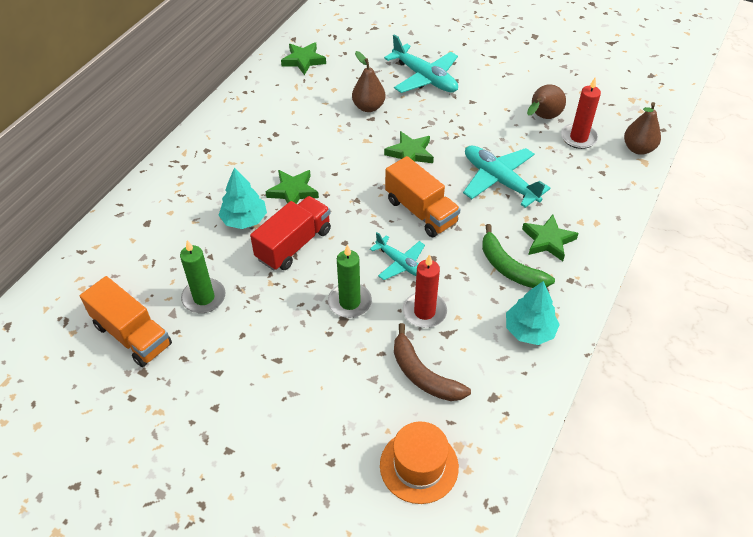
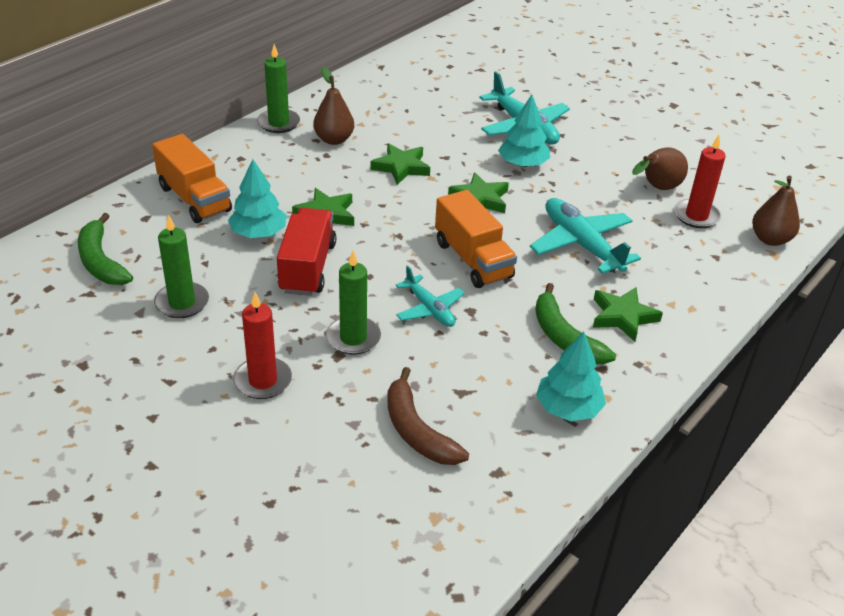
camera: 10 degrees right, 10 degrees down
(124, 272) = (101, 261): none -> green banana
(132, 335) = (85, 325): orange truck -> orange truck (194, 199)
(227, 110) = (278, 123): none -> green candle
(294, 244) = (307, 267): red truck -> red truck turned 45 degrees counterclockwise
(303, 60) = (385, 89): green star -> green star (401, 167)
(368, 107) = (446, 145): brown pear -> brown pear (334, 139)
(419, 466) = (377, 529): orange hat -> none
(424, 312) = (441, 364): red candle -> red candle (263, 381)
(434, 114) = (523, 164): none -> turquoise tree

